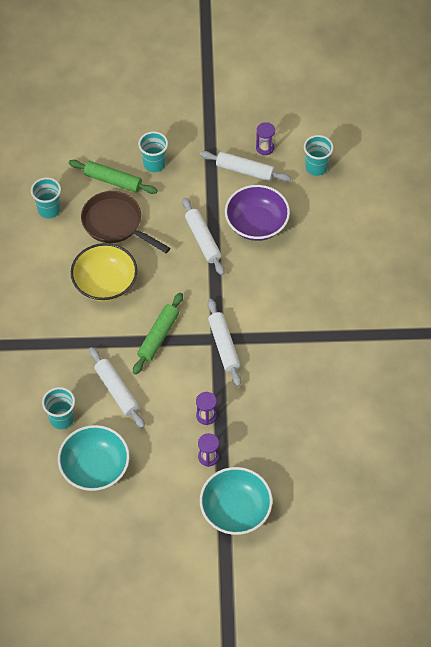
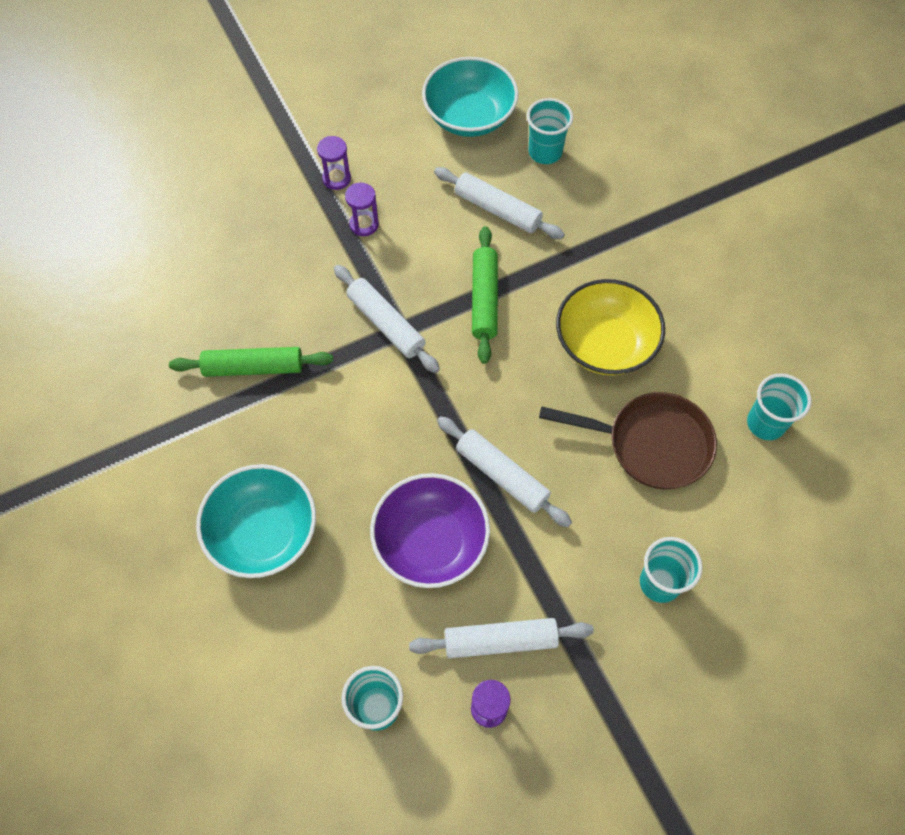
camera: 155 degrees right, 5 degrees up
(113, 181) = (705, 519): green rolling pin -> green rolling pin (253, 368)
(235, 510) = (274, 135): turquoise bowl -> turquoise bowl (263, 533)

